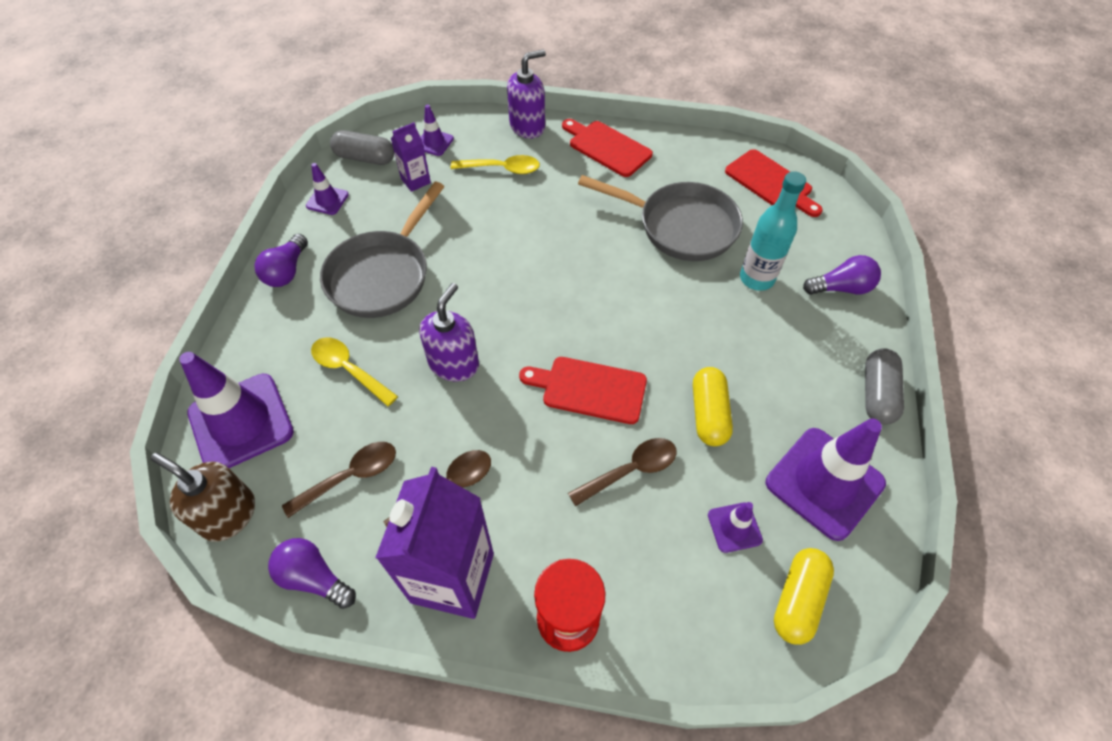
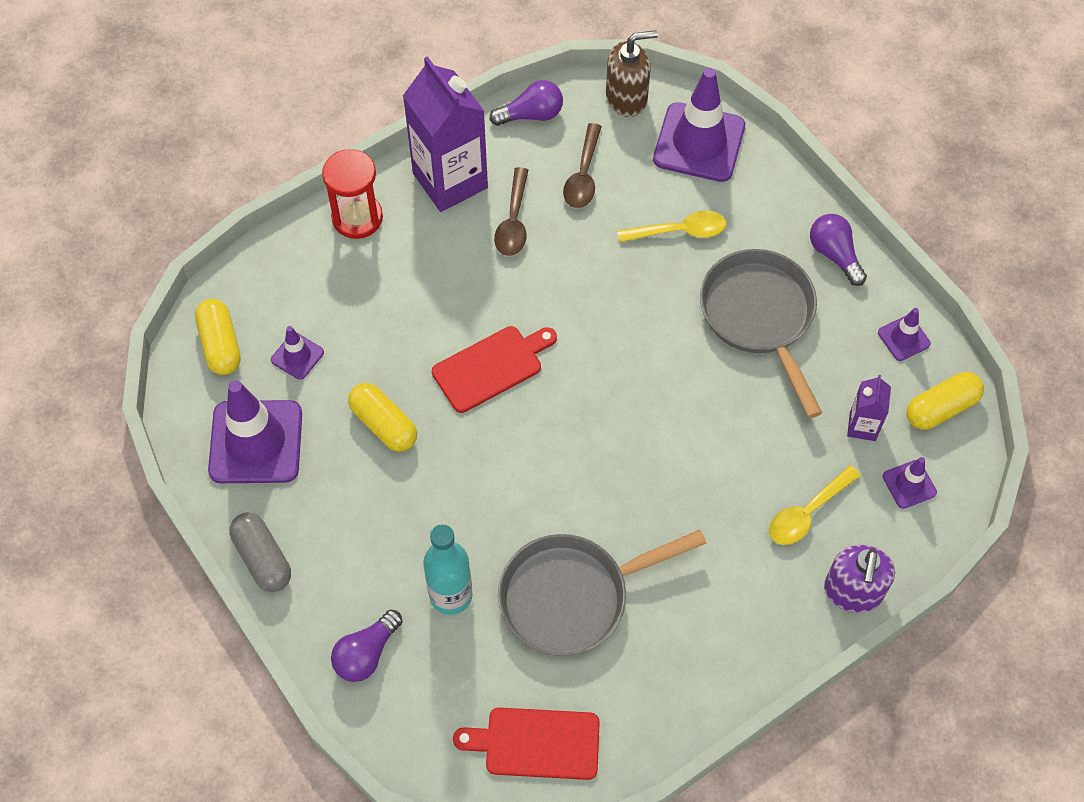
camera: 135 degrees right, 5 degrees up
(365, 158) = (941, 408): grey capsule -> yellow capsule
(454, 363) = (612, 299): purple soap dispenser -> none
(607, 147) = (744, 638): red cutting board -> none
(630, 470) = (403, 334): brown spoon -> none

